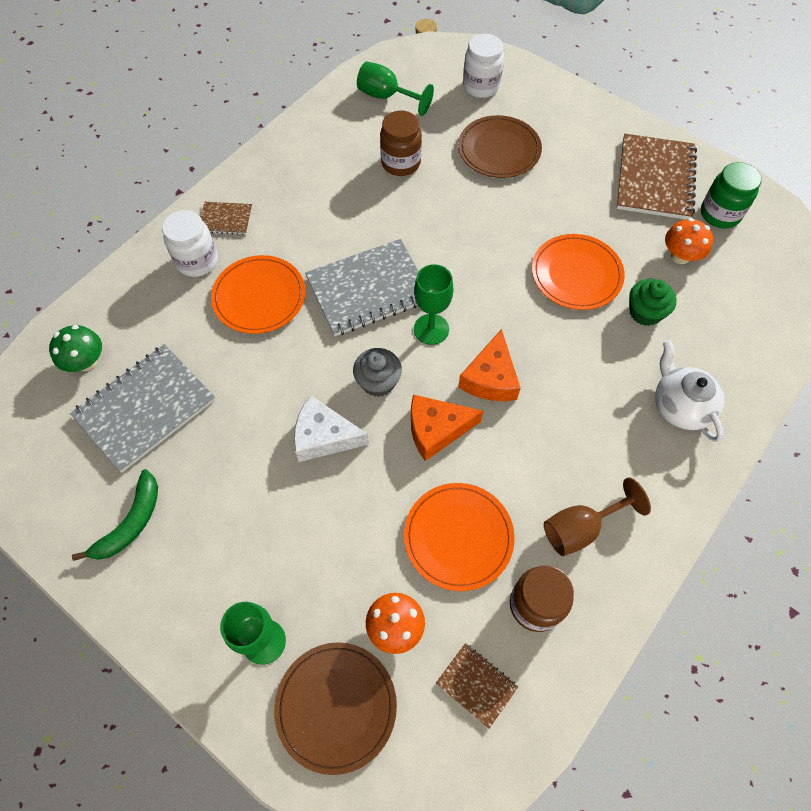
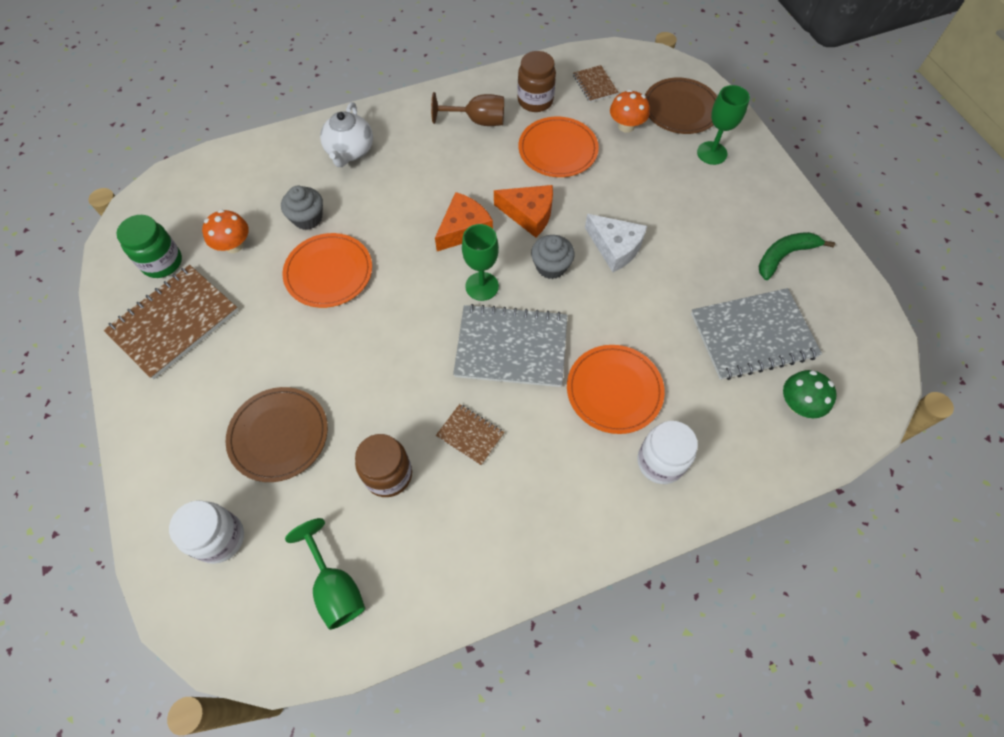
camera: 150 degrees left, 0 degrees up
(225, 219) = (611, 500): brown notebook -> brown notebook (470, 435)
(645, 312) = (307, 218): green cupcake -> grey cupcake

